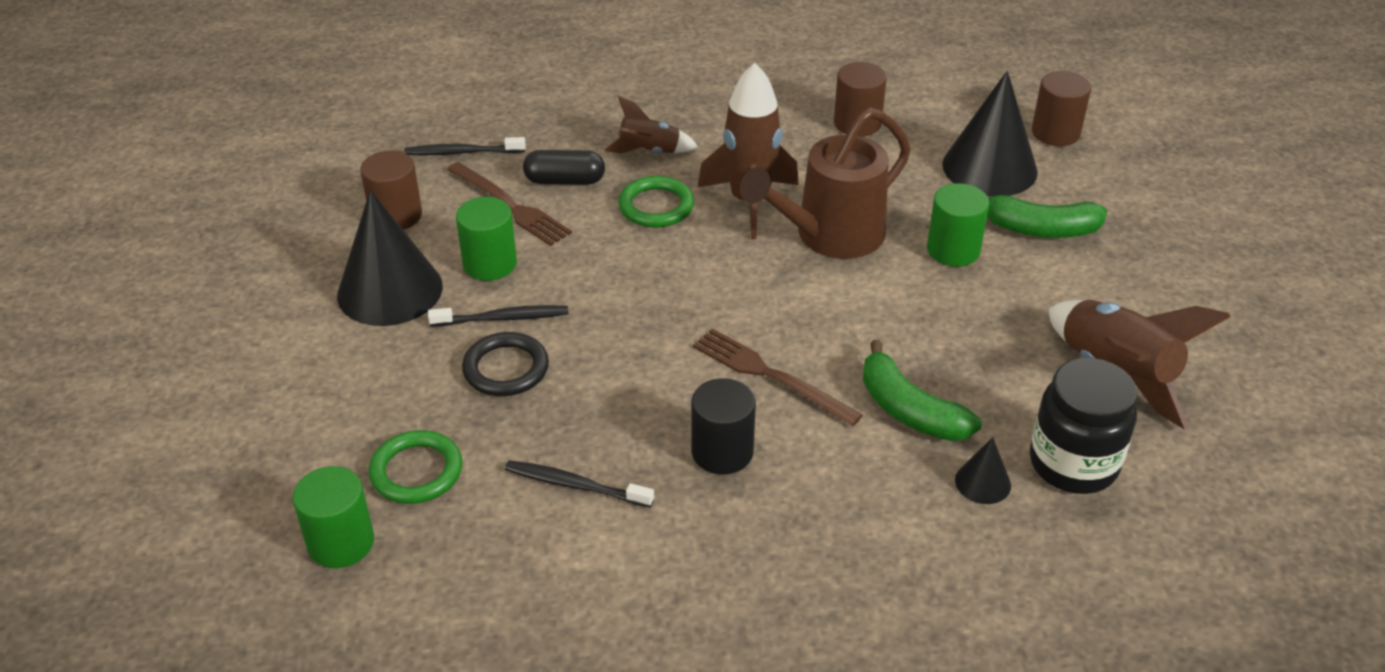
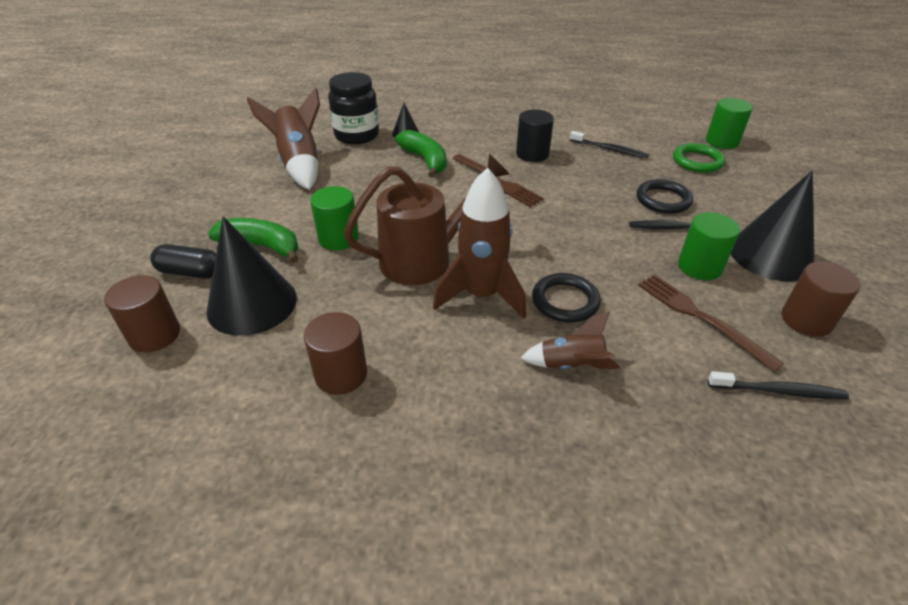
camera: 170 degrees left, 0 degrees up
(565, 180) = (655, 339): black capsule -> black capsule (190, 272)
(656, 206) = (565, 301): green ring -> black ring

